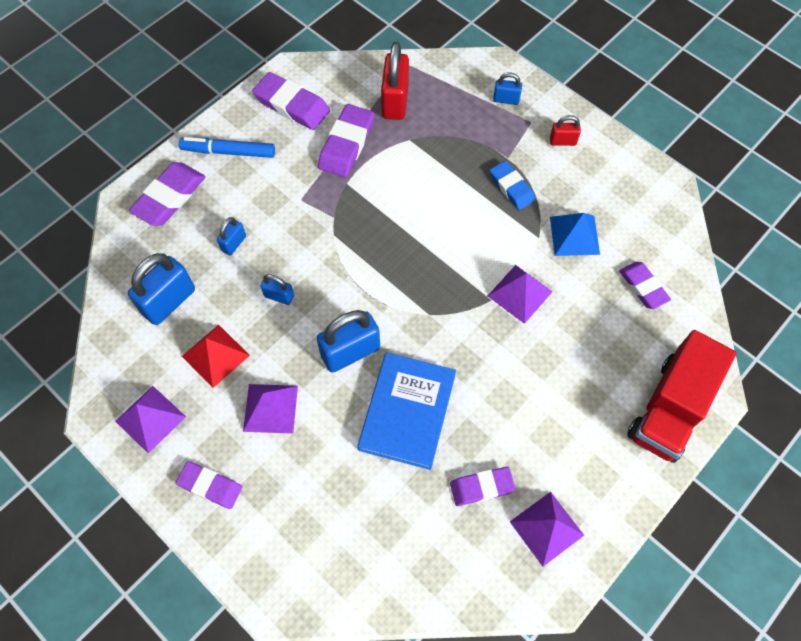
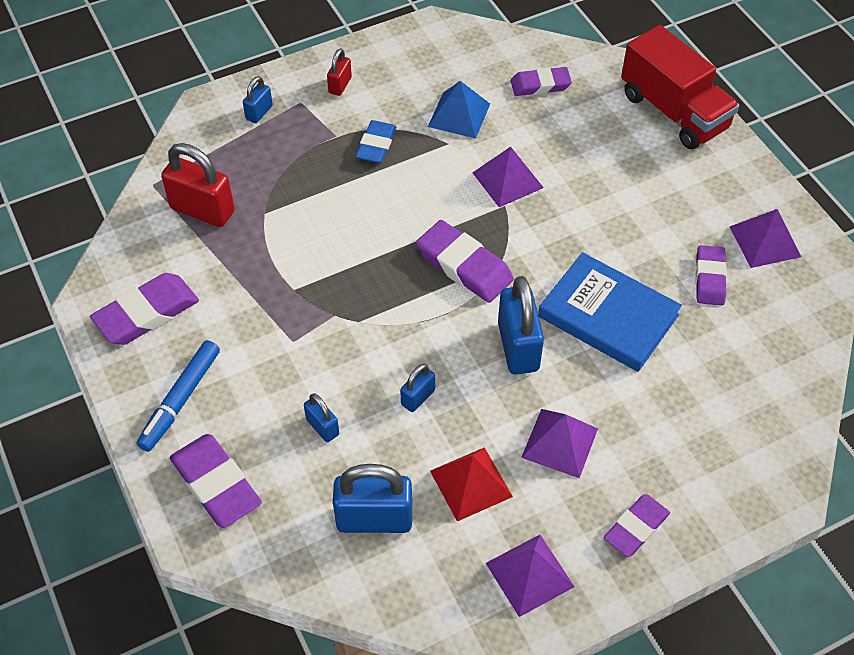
camera: 70 degrees left, 10 degrees down
(169, 301) = (374, 519): blue padlock -> blue padlock turned 60 degrees counterclockwise
(346, 144) = (238, 274): purple eraser -> purple eraser (464, 266)
(511, 187) = (376, 145): blue eraser -> blue eraser turned 60 degrees counterclockwise

